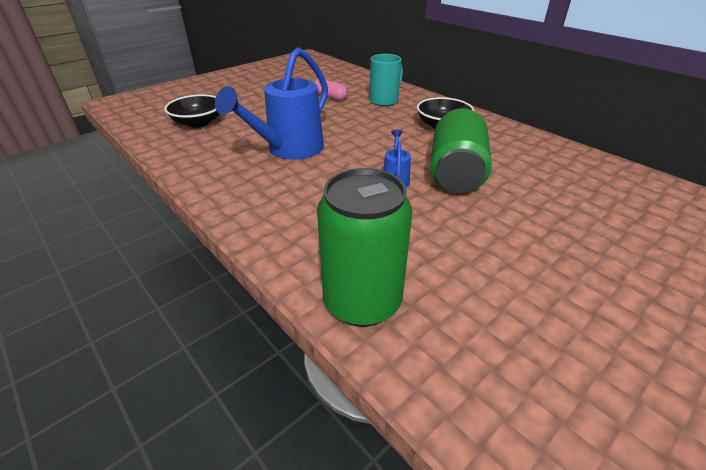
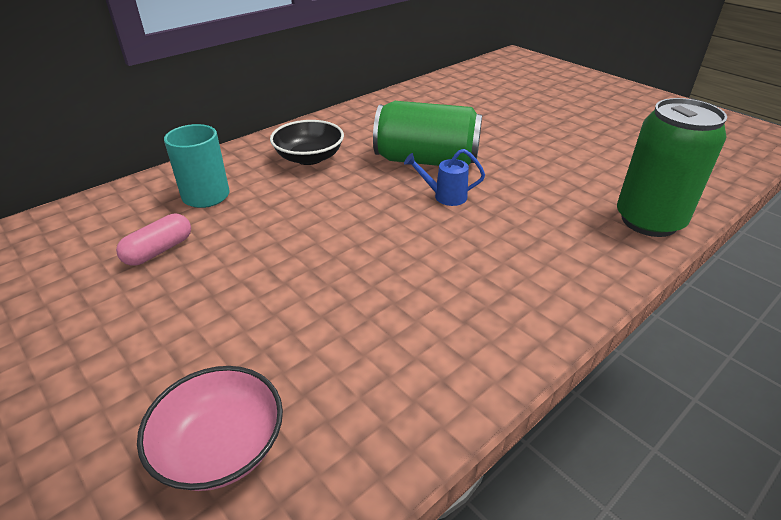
camera: 90 degrees left, 0 degrees up
(198, 122) = (221, 447): black bowl -> pink bowl
(289, 150) = (369, 285): blue watering can -> none

